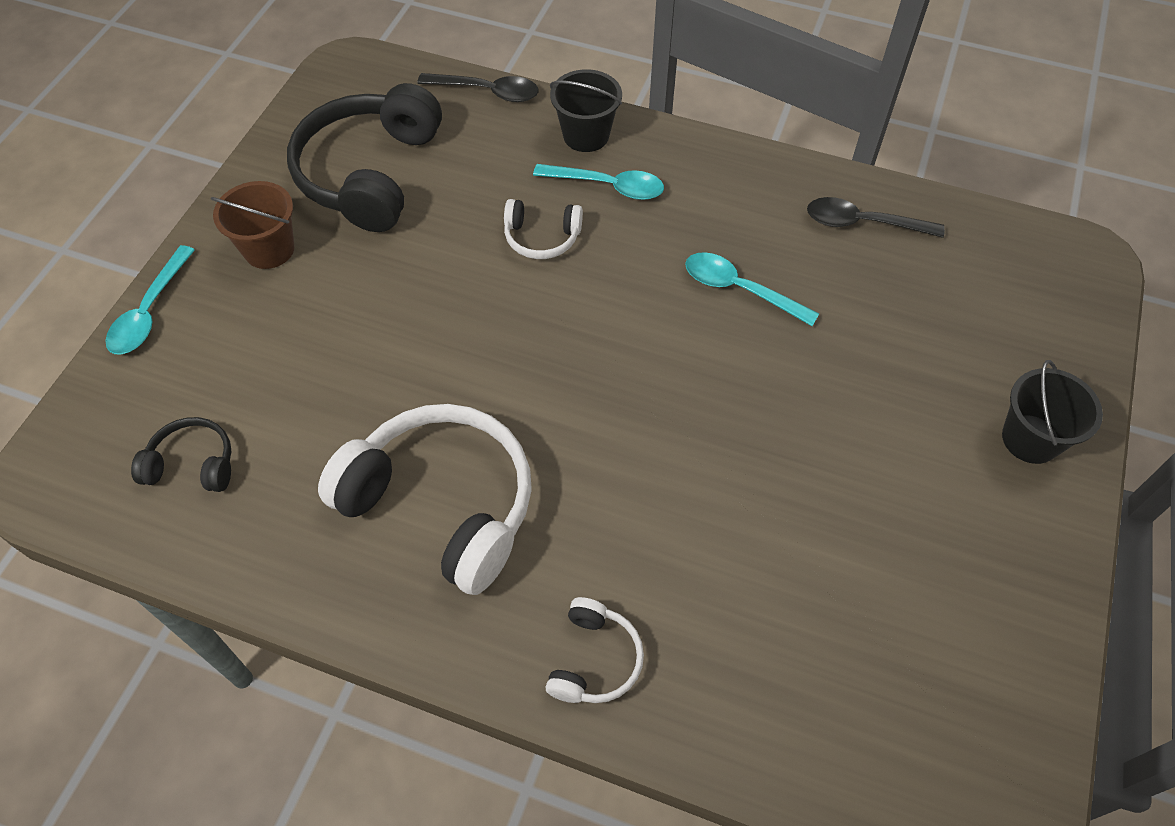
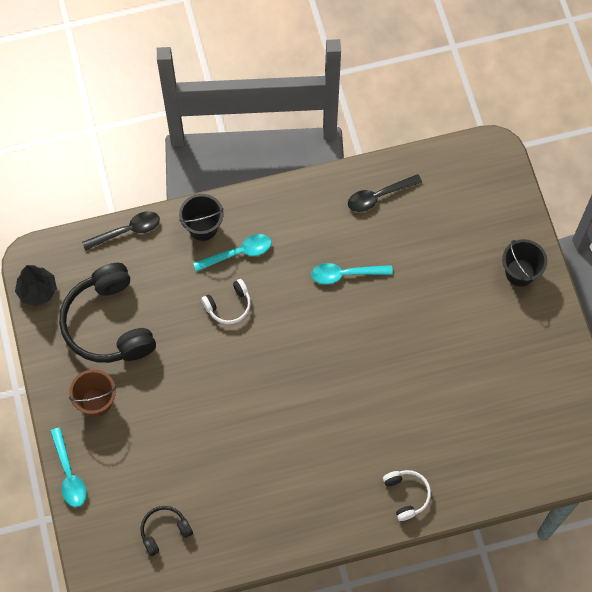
camera: 35 degrees left, 10 degrees up
(322, 95) = (37, 291): none -> black tree
(442, 504) = (292, 472): white headphones -> none

